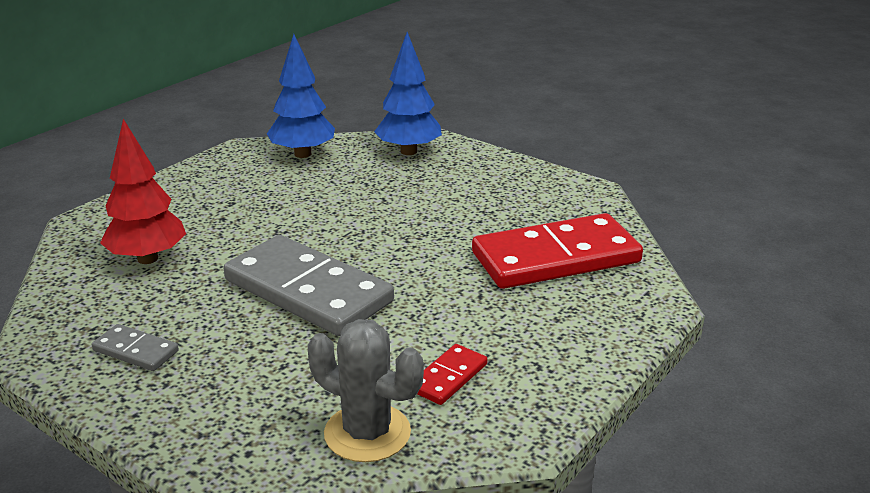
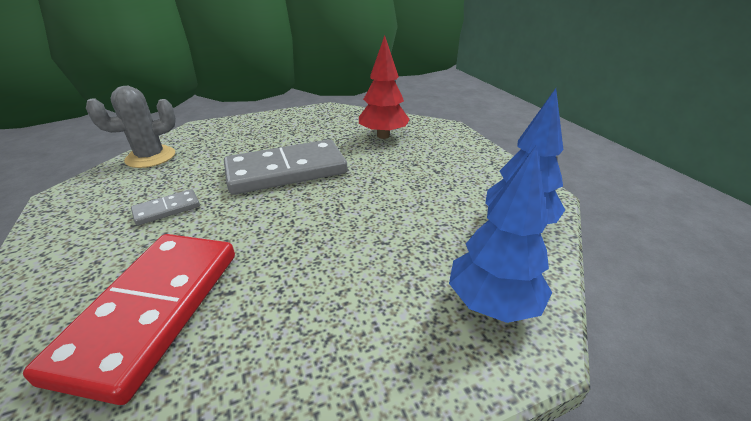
camera: 120 degrees right, 5 degrees up
(135, 351) = (298, 123): grey domino -> grey domino (167, 209)
(448, 377) = (138, 190): red domino -> none

